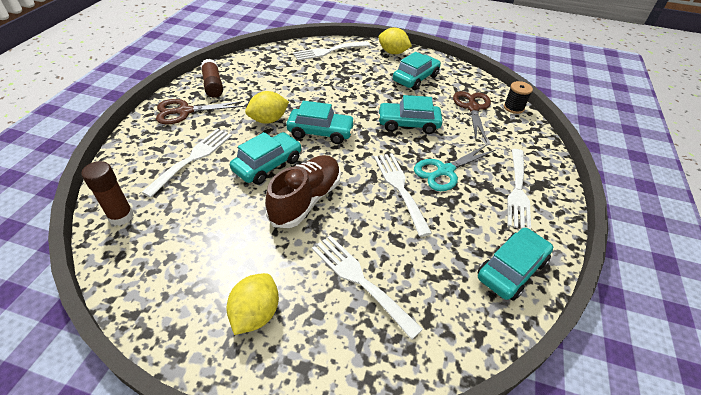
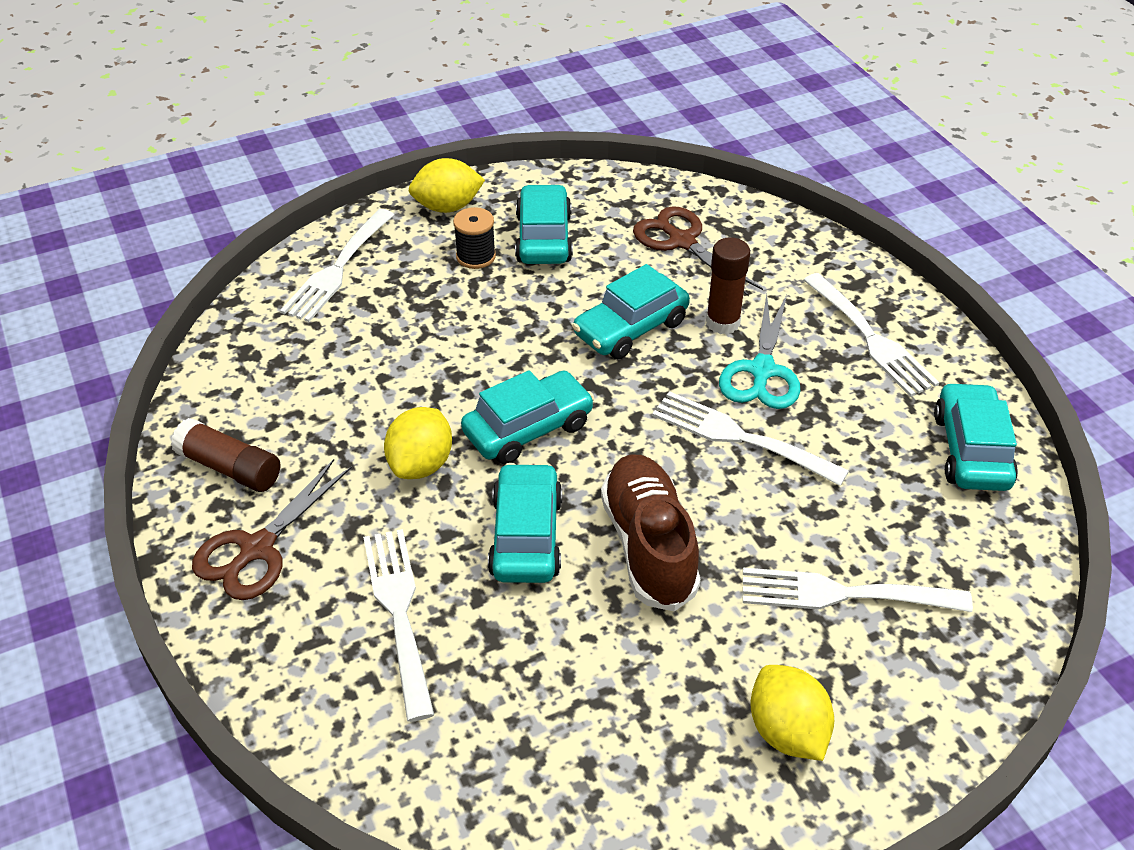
camera: 40 degrees left, 0 degrees up
(121, 216) = (431, 777): brown glue stick -> brown glue stick (722, 322)
(513, 108) = (731, 206): black spool -> black spool (476, 256)

